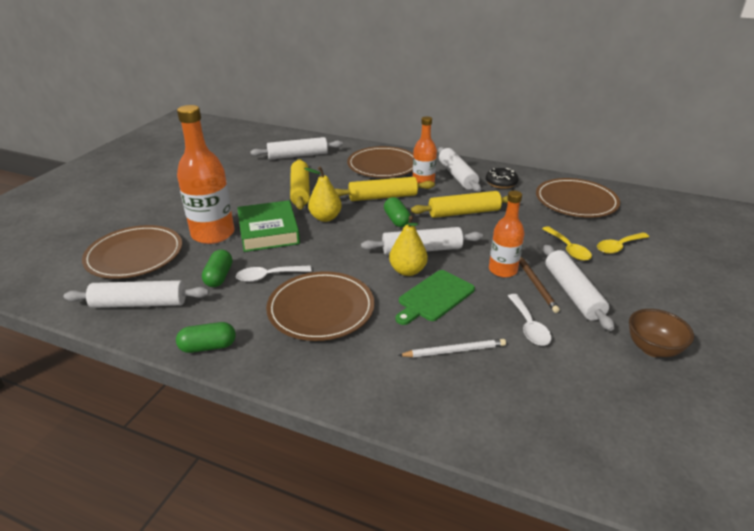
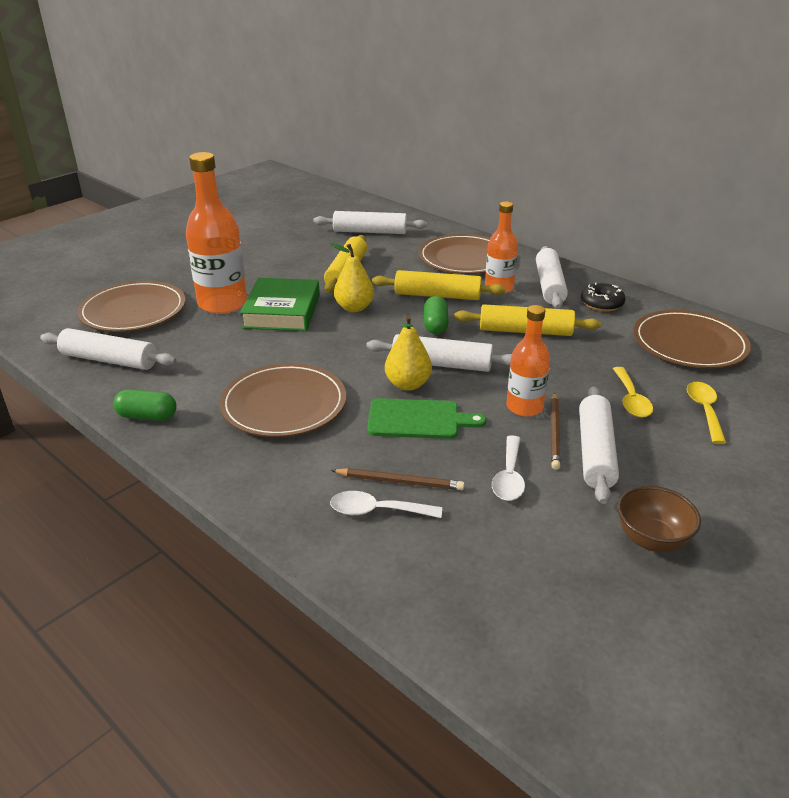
camera: 20 degrees right, 0 degrees up
(219, 277) = (201, 349): green capsule -> none
(268, 276) = (251, 359): white spoon -> white spoon (377, 511)
(434, 297) = (418, 419): green cutting board -> green cutting board turned 150 degrees counterclockwise
(454, 350) = (400, 481): white pencil -> brown pencil
(618, 247) = (704, 411): yellow spoon -> yellow spoon turned 105 degrees clockwise

